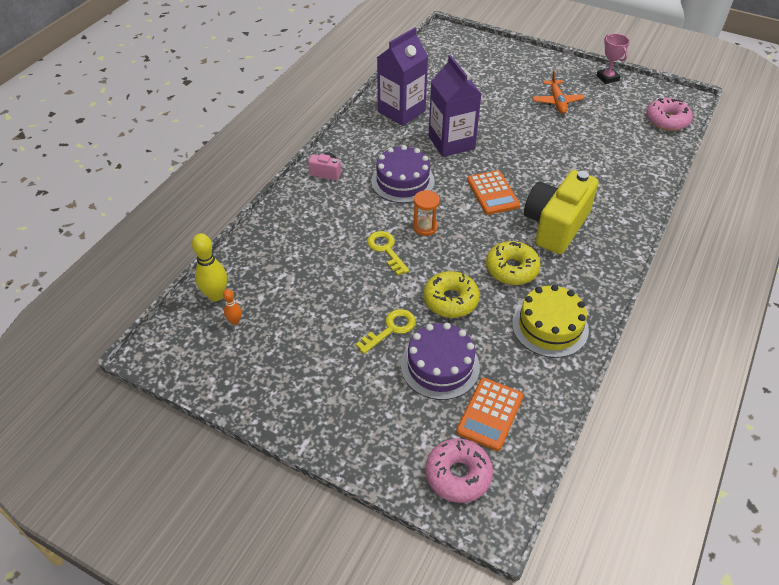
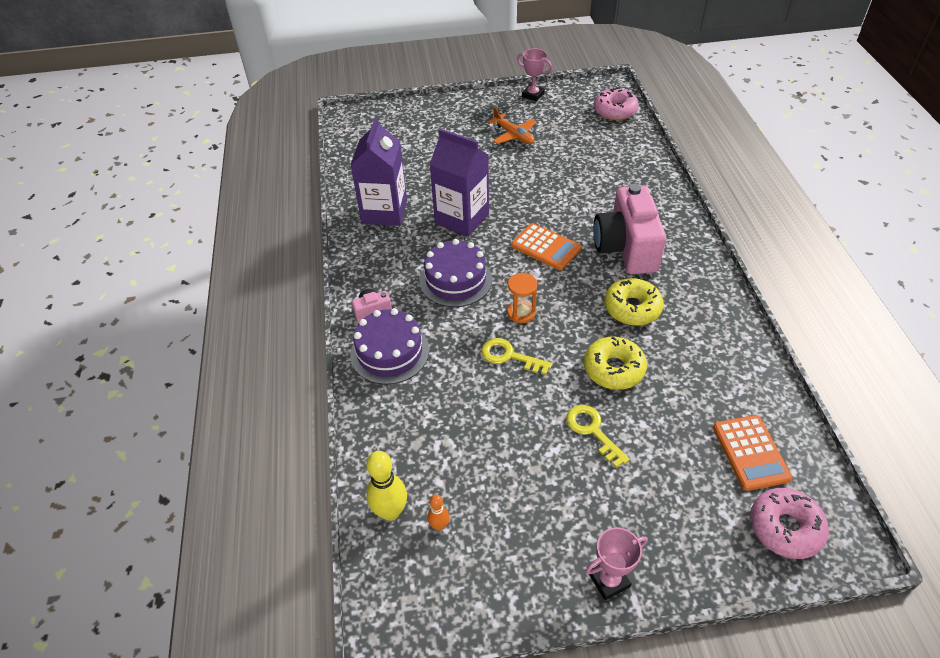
camera: 35 degrees left, 0 degrees up
(302, 420) = (609, 580): none -> pink trophy
(390, 329) = (592, 431): yellow key -> yellow key turned 45 degrees counterclockwise
(440, 366) = (668, 437): purple cake -> purple cake (389, 352)
(550, 326) = (713, 341): yellow cake -> none
(555, 226) = (626, 248): yellow camera -> pink camera

